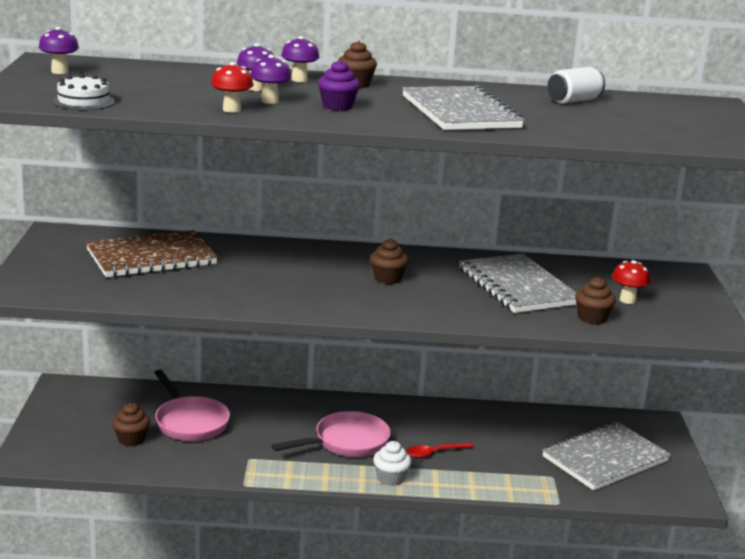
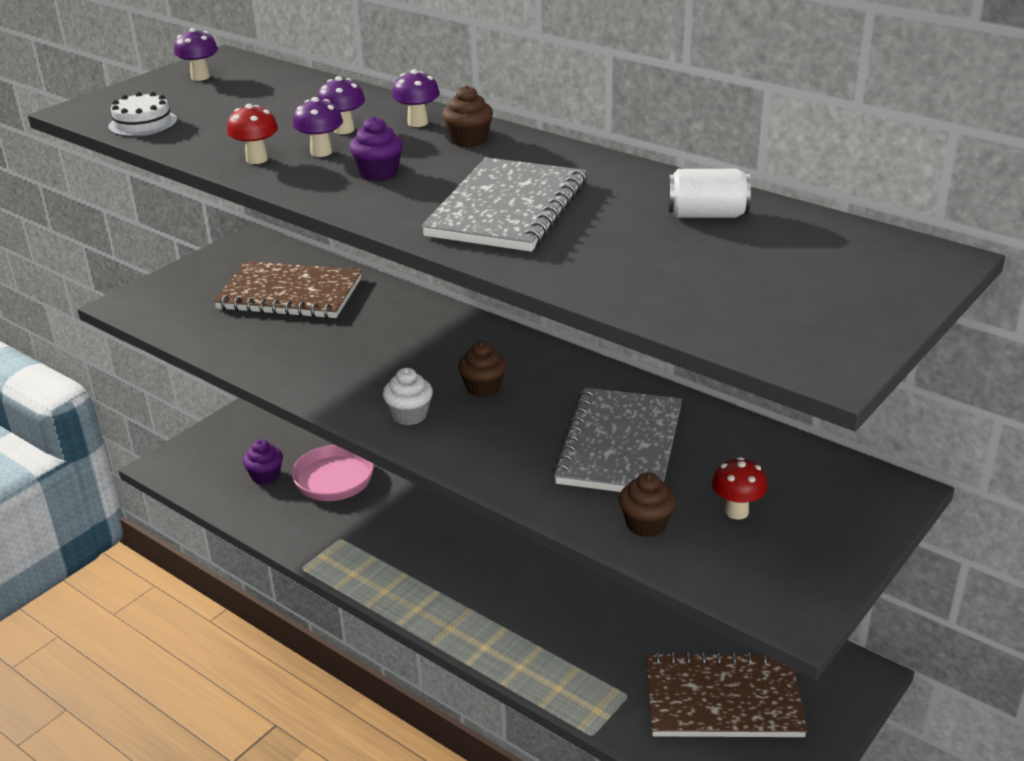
camera: 40 degrees right, 10 degrees up
(131, 439) = (265, 476): brown cupcake -> purple cupcake
(346, 442) = (453, 556): pink pan -> none
(390, 478) = (446, 620): white cupcake -> white cupcake (409, 415)
(434, 453) = (528, 607): red spoon -> none
(605, 459) = (722, 699): grey notebook -> brown notebook

